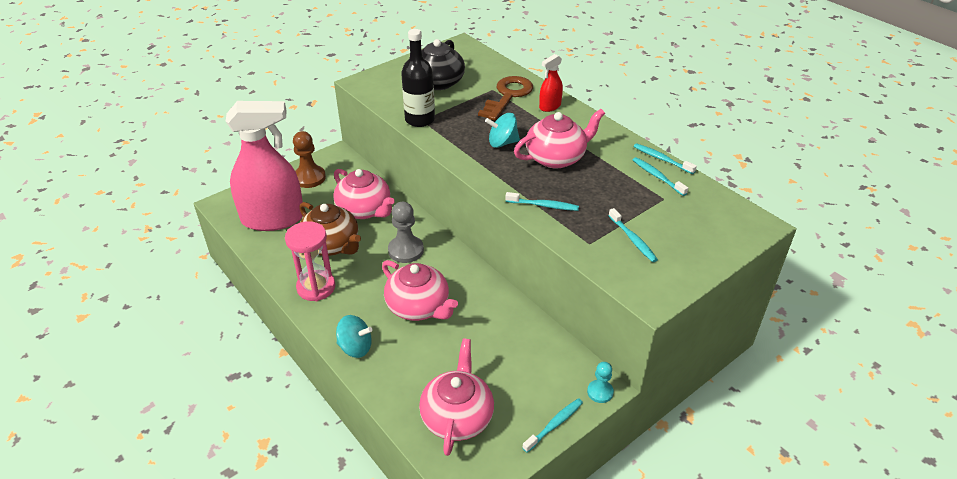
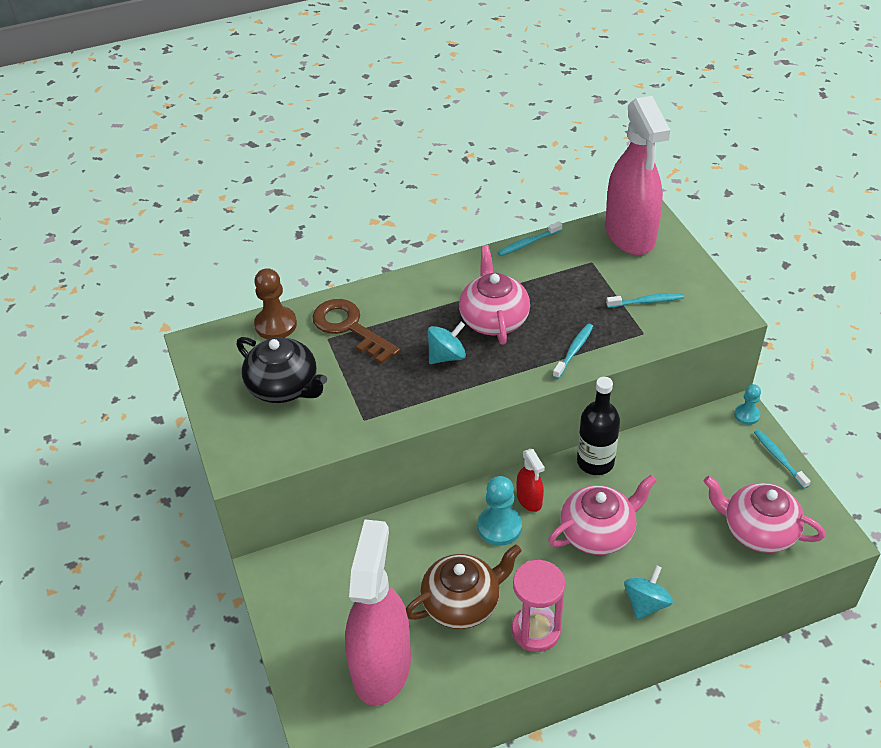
camera: 70 degrees left, 5 degrees up
(309, 178) = (307, 611): brown pawn -> brown pawn (276, 325)
(365, 210) = (405, 556): pink teapot -> none
(406, 250) = (499, 527): grey pawn -> turquoise pawn
(420, 119) = (362, 421): black bottle -> black bottle (595, 462)
(502, 143) = (446, 356): turquoise spinning top -> turquoise spinning top turned 135 degrees counterclockwise
(550, 106) = (390, 298): red spray bottle -> red spray bottle (529, 499)
(657, 176) = (555, 255): turquoise toothbrush -> none
(720, 216) = (630, 234): none -> pink spray bottle

